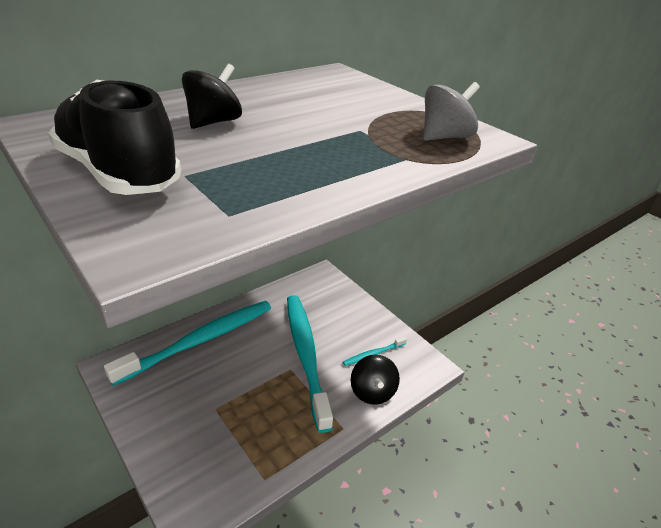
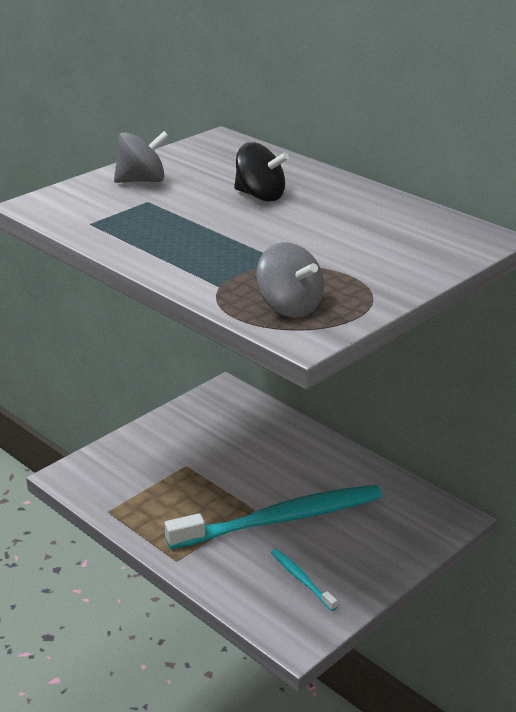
camera: 85 degrees right, 5 degrees down
(119, 173) = (142, 181): black shoe -> grey spinning top
(201, 340) = (279, 437): turquoise toothbrush -> none
(372, 392) = (235, 582): black spinning top -> none

